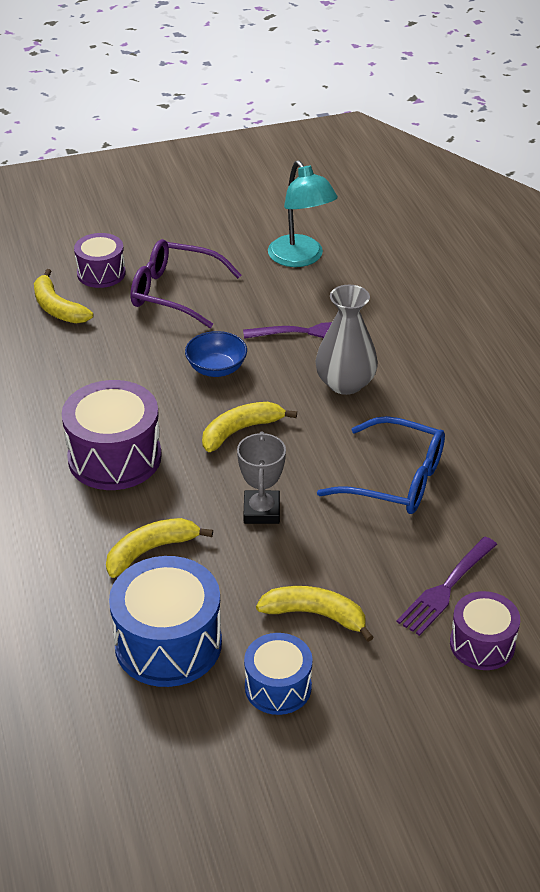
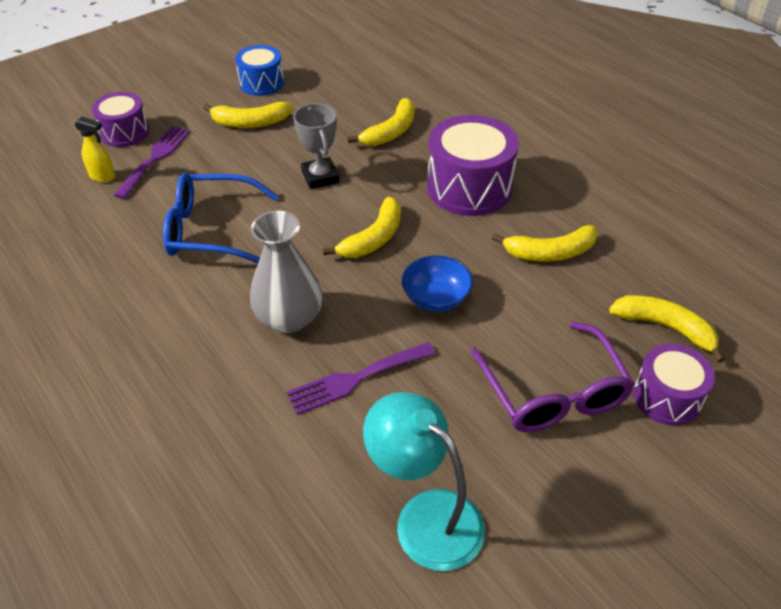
camera: 160 degrees right, 5 degrees up
(92, 379) = (550, 252): none -> yellow banana
(168, 643) = (344, 87): blue drum -> none
(175, 293) = (553, 392): purple glasses -> purple glasses turned 75 degrees clockwise
(509, 578) = (103, 177): none -> yellow spray bottle

